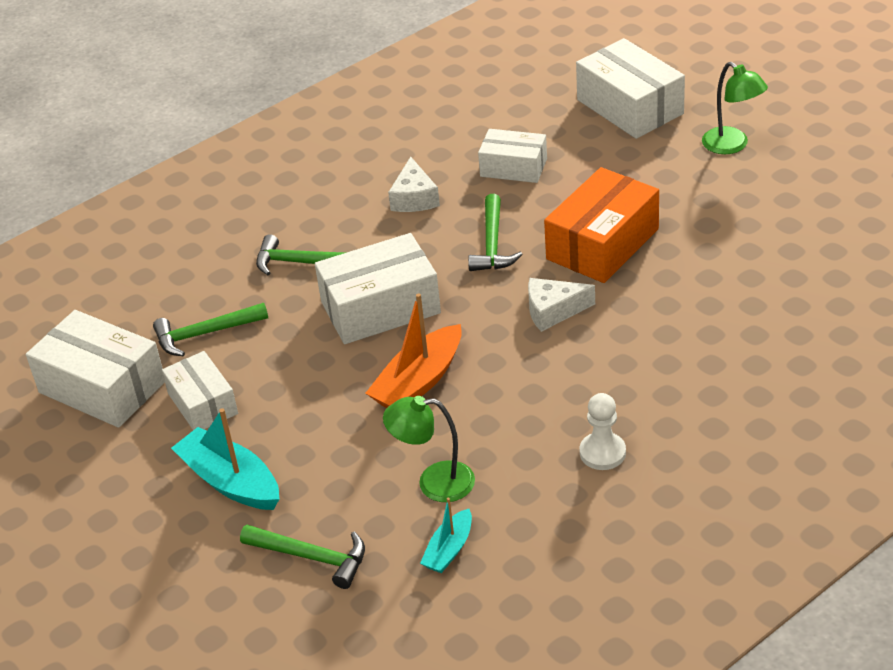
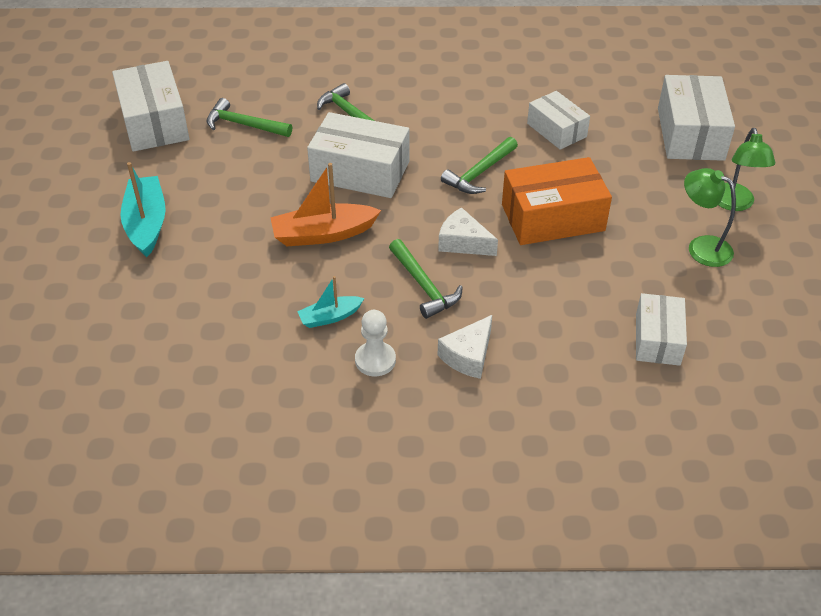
camera: 35 degrees right, 5 degrees up
(202, 404) = (191, 166): white box -> white box (657, 339)
(311, 557) = (129, 301): green hammer -> green hammer (424, 285)
(414, 198) = (467, 113): white cheese -> white cheese (468, 355)
(434, 482) = (252, 305): green lamp -> green lamp (701, 247)
(449, 550) = (206, 355): turquoise boat -> turquoise boat (330, 317)

